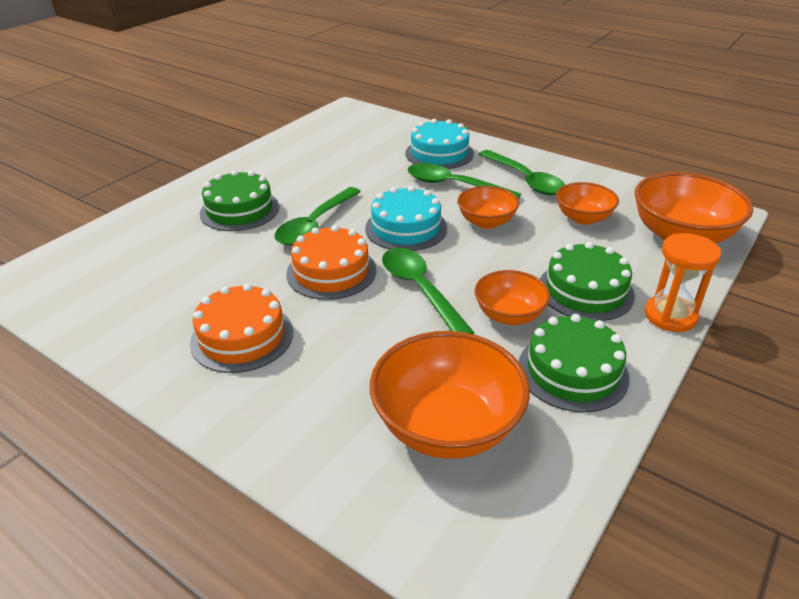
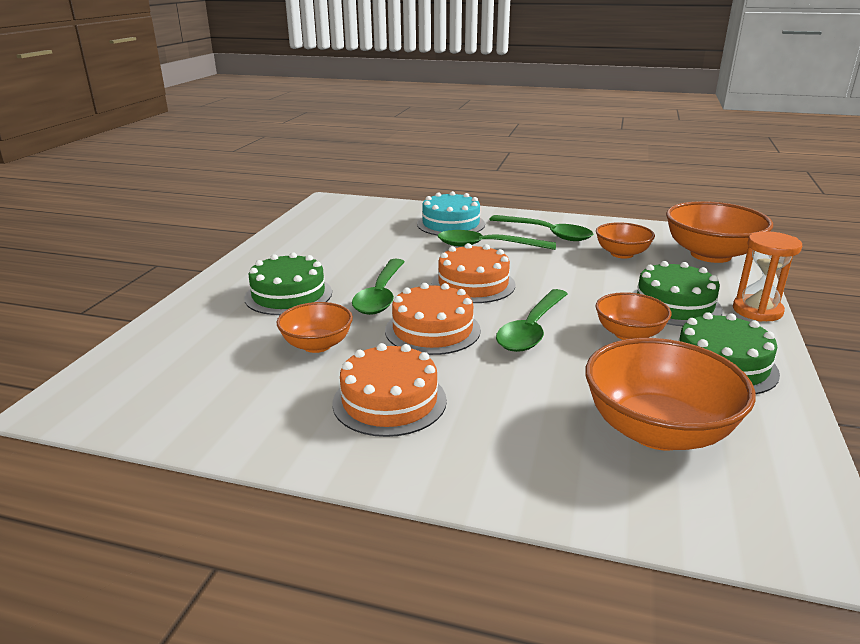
camera: 20 degrees left, 10 degrees down
(406, 228) = (473, 284): turquoise cake -> orange cake
(420, 290) = (532, 329): green spoon -> green spoon turned 105 degrees counterclockwise
(486, 222) = (542, 269): orange bowl -> orange bowl (317, 345)

